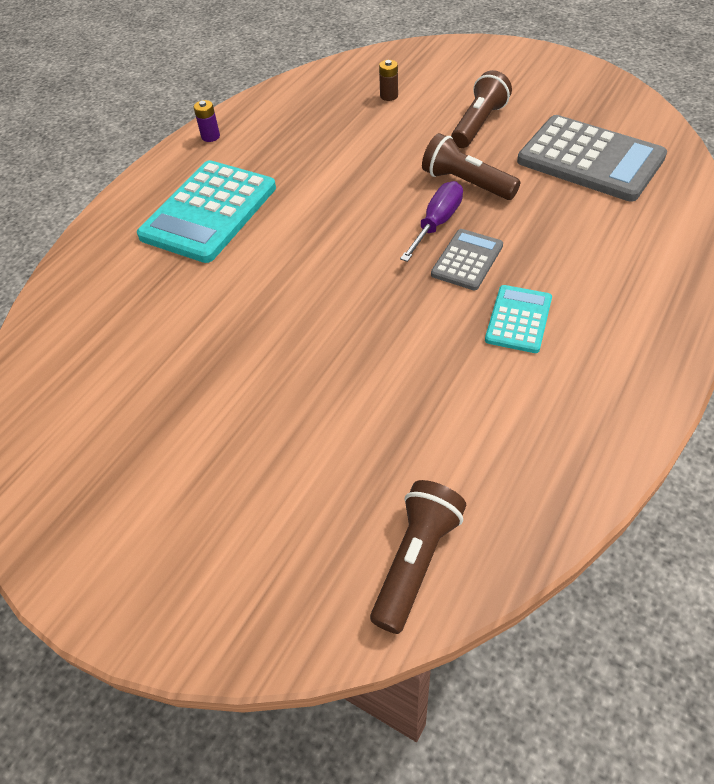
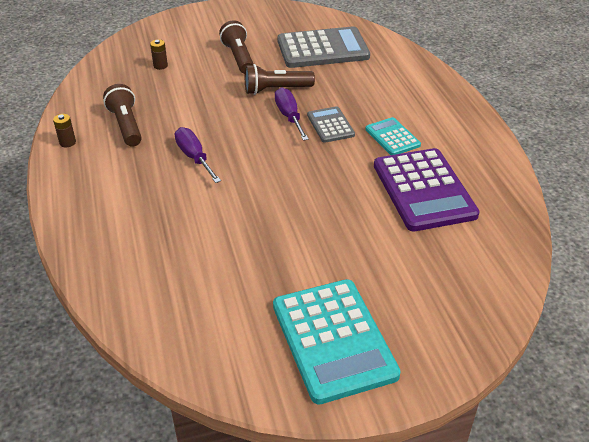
camera: 50 degrees left, 10 degrees down
(209, 212) = (139, 183): turquoise calculator -> turquoise calculator (333, 340)
(210, 136) = (67, 142): purple battery -> brown battery
(287, 215) = (194, 157): none -> purple screwdriver
(416, 560) = (492, 259): brown flashlight -> brown flashlight (126, 125)
(460, 411) = (423, 190): none -> purple calculator

